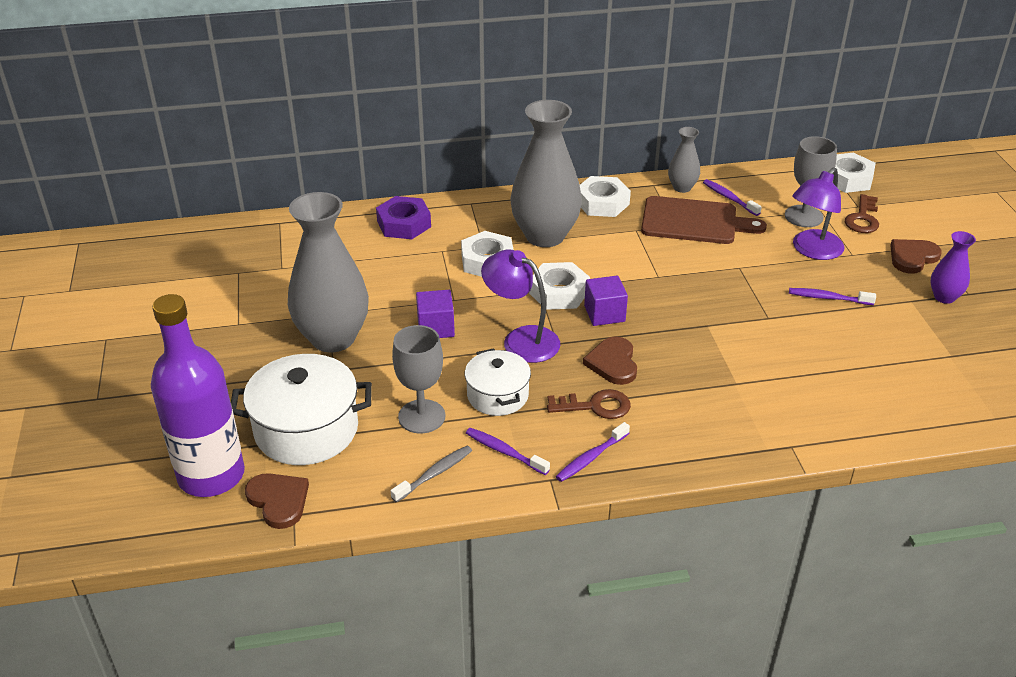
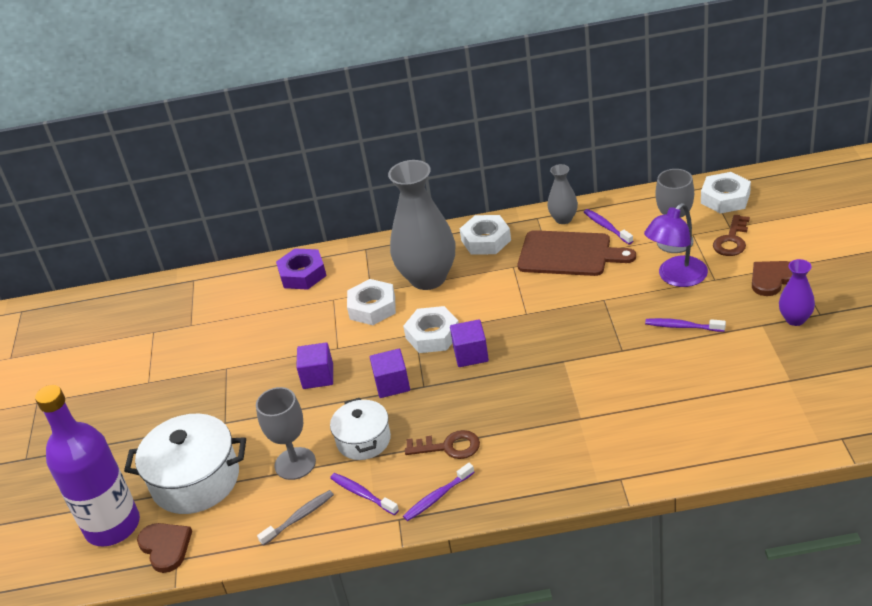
camera: 10 degrees right, 0 degrees up
(333, 338) = (227, 391): grey vase -> none
(521, 339) = (392, 384): purple lamp -> purple cube
(613, 363) = (471, 403): brown heart -> none

